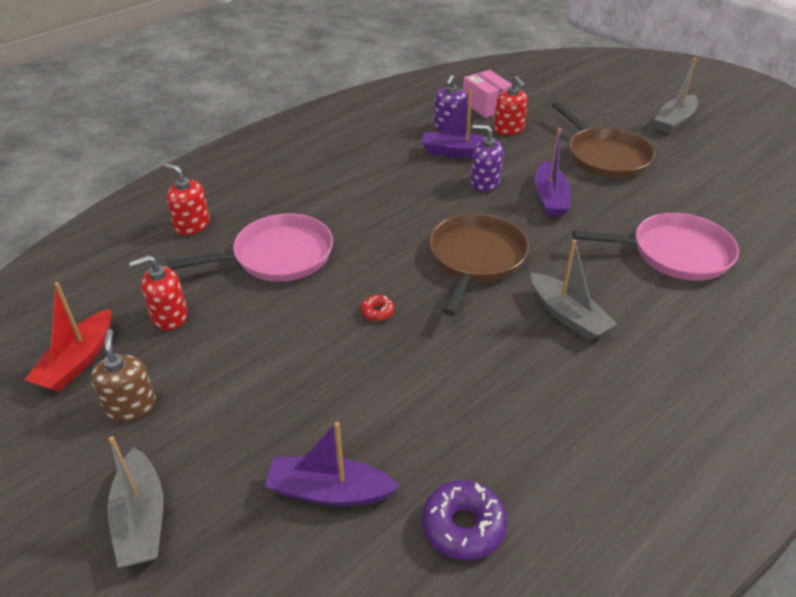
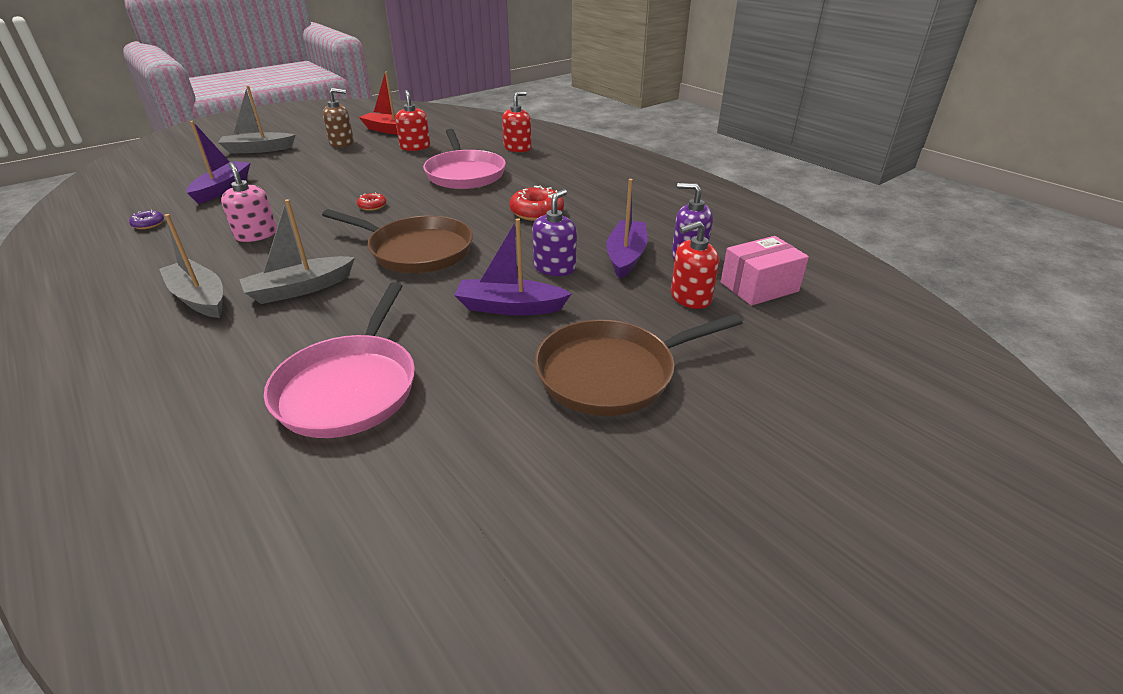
camera: 95 degrees right, 5 degrees down
(380, 198) = (537, 212): none -> red donut
(463, 526) = (148, 224): purple donut -> purple donut, size x0.53
(469, 390) = (256, 235): none -> pink soap dispenser
(674, 121) = (755, 499): grey boat -> grey boat (199, 298)

